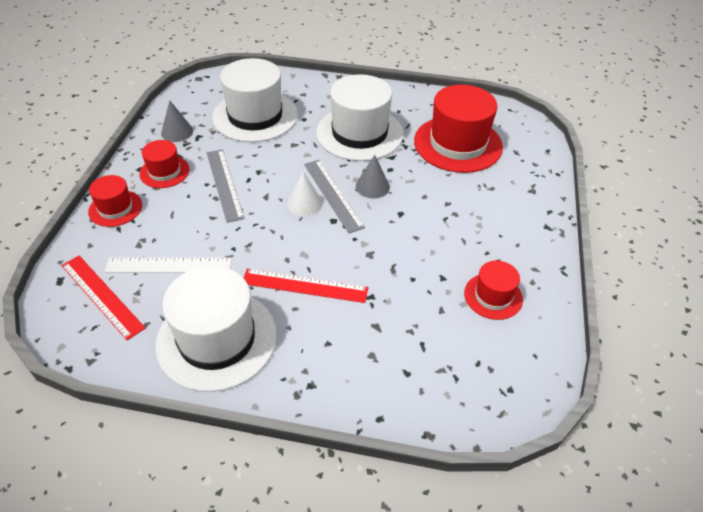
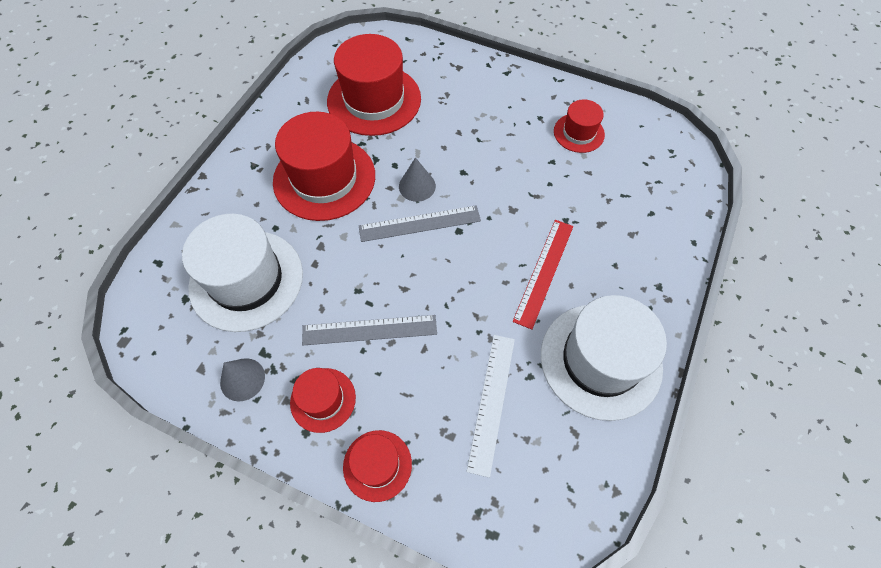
camera: 75 degrees left, 15 degrees up
(102, 296) = (525, 480): red ruler -> none
(304, 203) = (426, 252): white cone -> none
(359, 133) = (324, 178): white hat -> red hat

